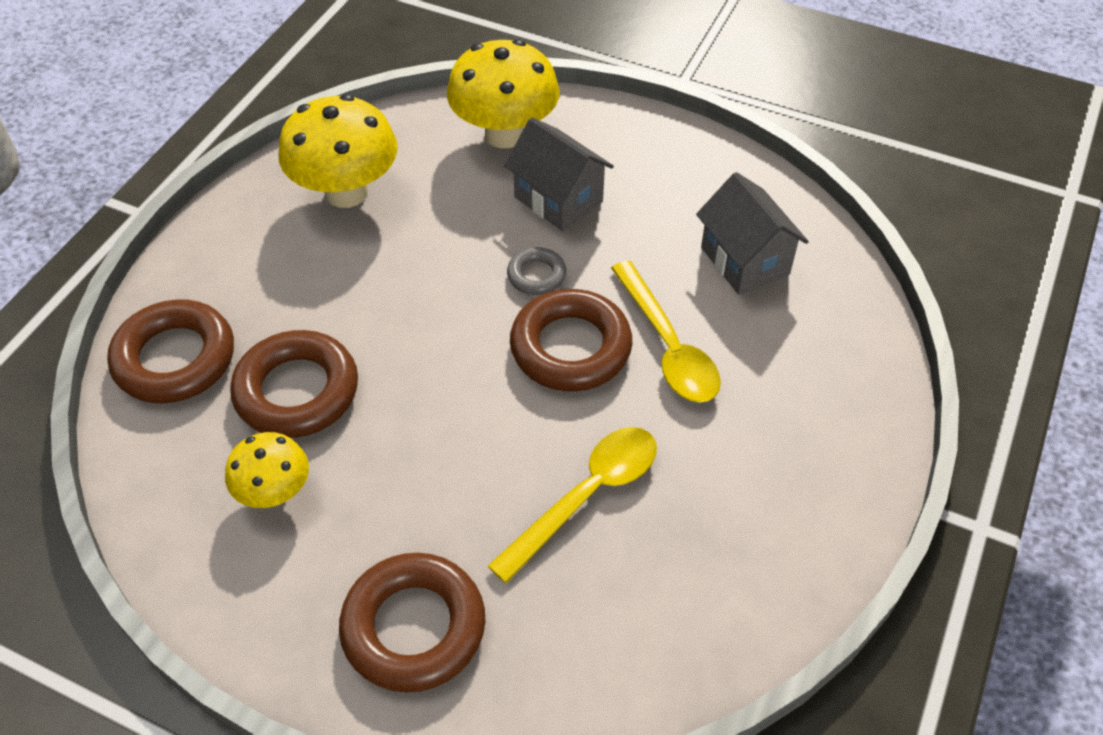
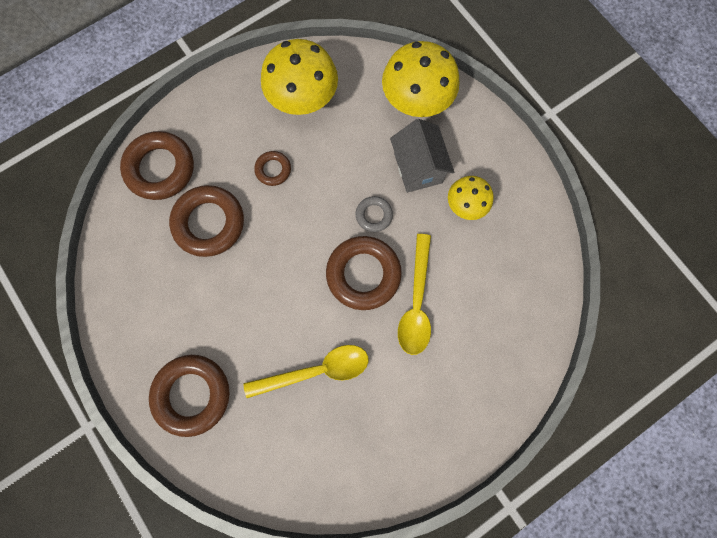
camera: 30 degrees right, 25 degrees up
(275, 492) = (168, 279): yellow mushroom -> yellow mushroom (465, 205)
(354, 286) = (273, 170): none -> brown ring
(745, 261) = (497, 269): grey house -> none

